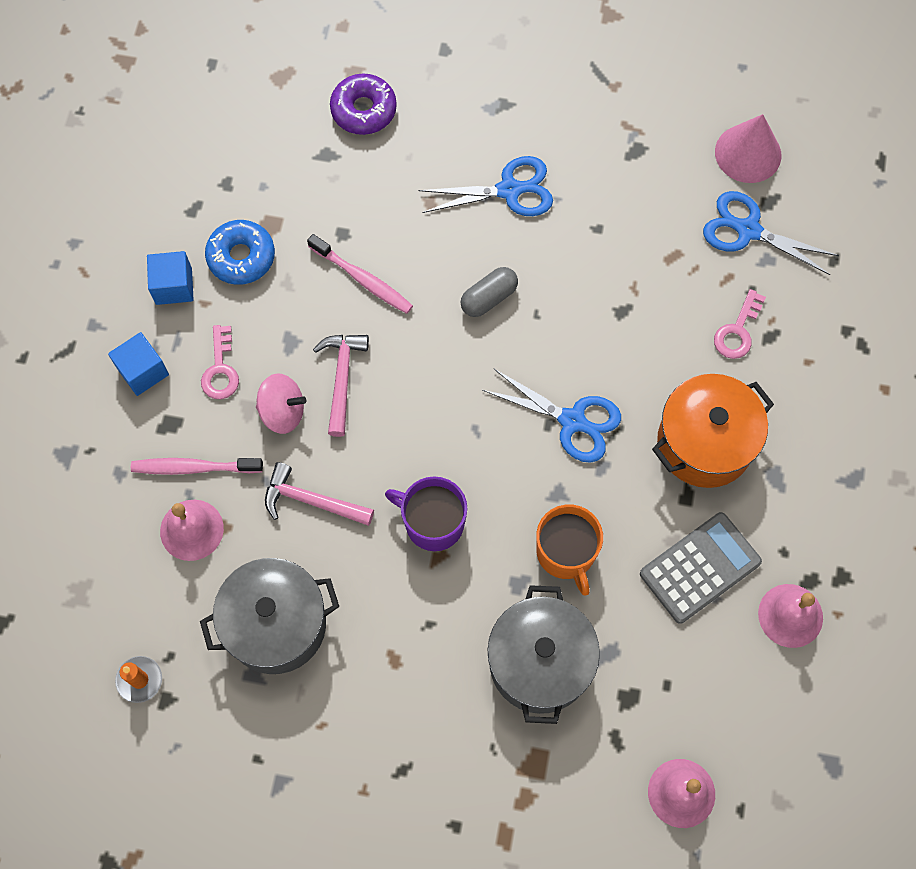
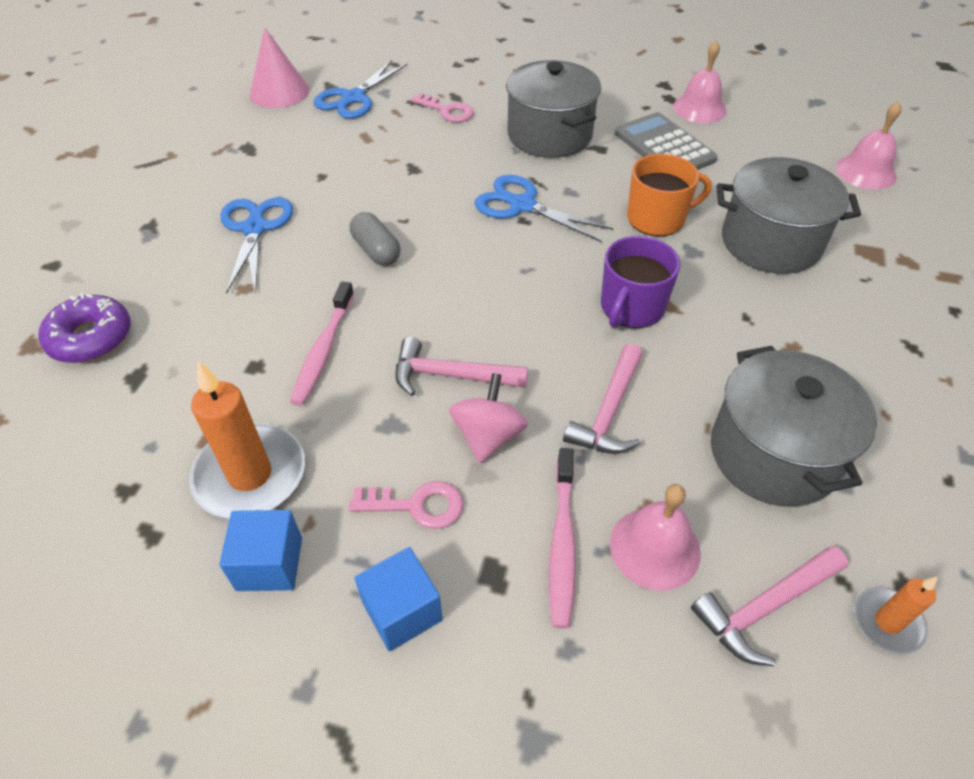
camera: 85 degrees left, 20 degrees down
(149, 599) = (765, 607): none -> pink hammer
(241, 257) = (250, 475): blue donut -> orange candle
(362, 279) = (323, 350): pink toothbrush -> pink toothbrush turned 150 degrees clockwise
(572, 421) = (522, 205): blue scissors -> blue scissors turned 90 degrees counterclockwise
(704, 443) = (549, 135): orange pot -> grey pot

